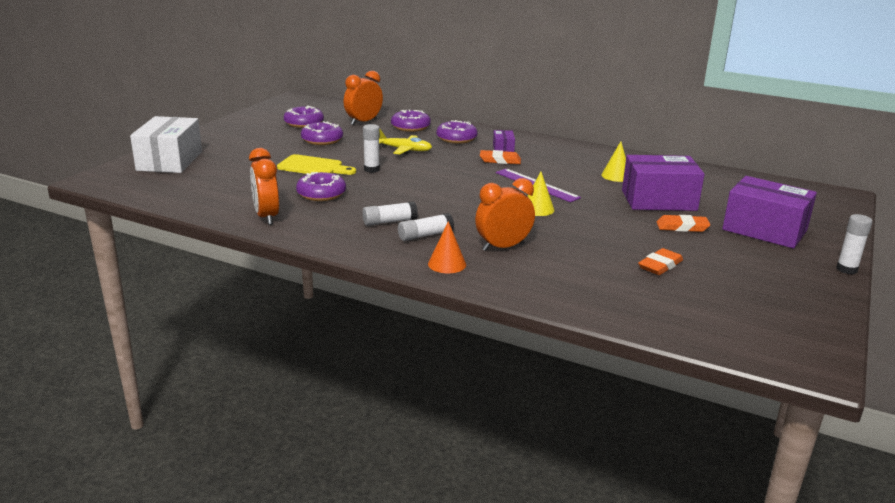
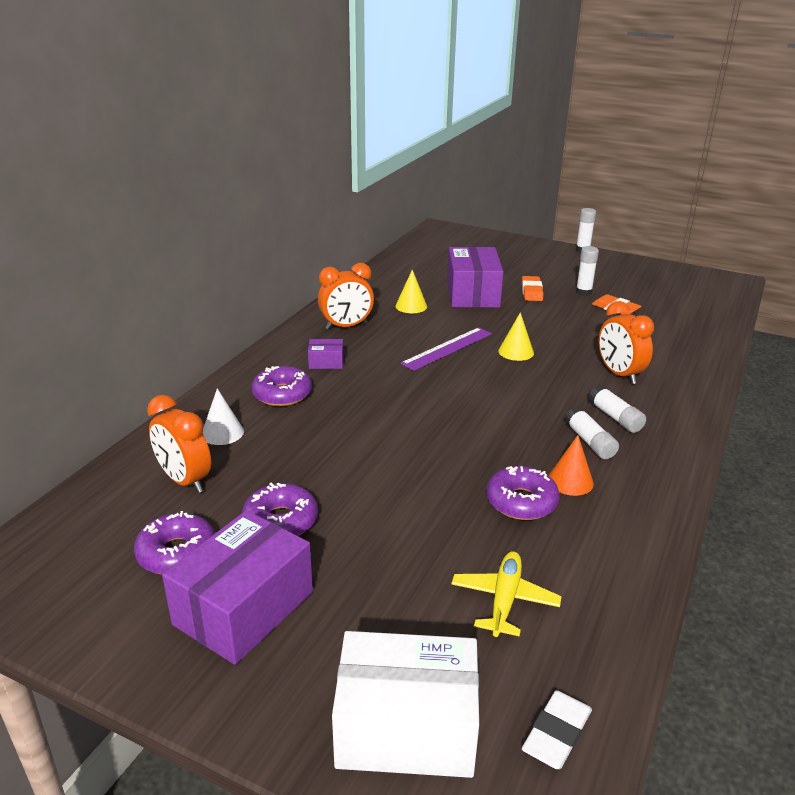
camera: 90 degrees left, 5 degrees up
(144, 187) = (556, 733): none -> white eraser
(266, 217) = (620, 546): orange clock -> orange clock (346, 326)
(313, 167) = (413, 519): yellow cutting board -> none
(371, 169) = (416, 462): white glue stick -> white glue stick (583, 292)
(404, 150) = (331, 436): yellow plane -> yellow plane (504, 599)
(410, 127) = (222, 432): purple donut -> white cone
(447, 264) = (675, 405): orange cone -> orange cone (570, 481)
(500, 160) = (370, 366): orange eraser -> none
(764, 230) = (523, 263): purple box -> purple box (244, 608)

